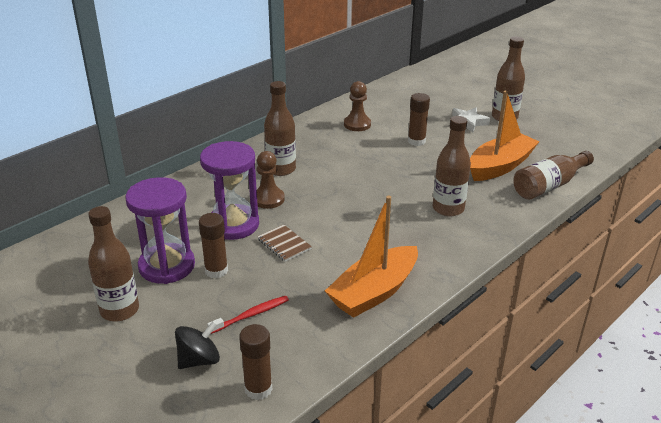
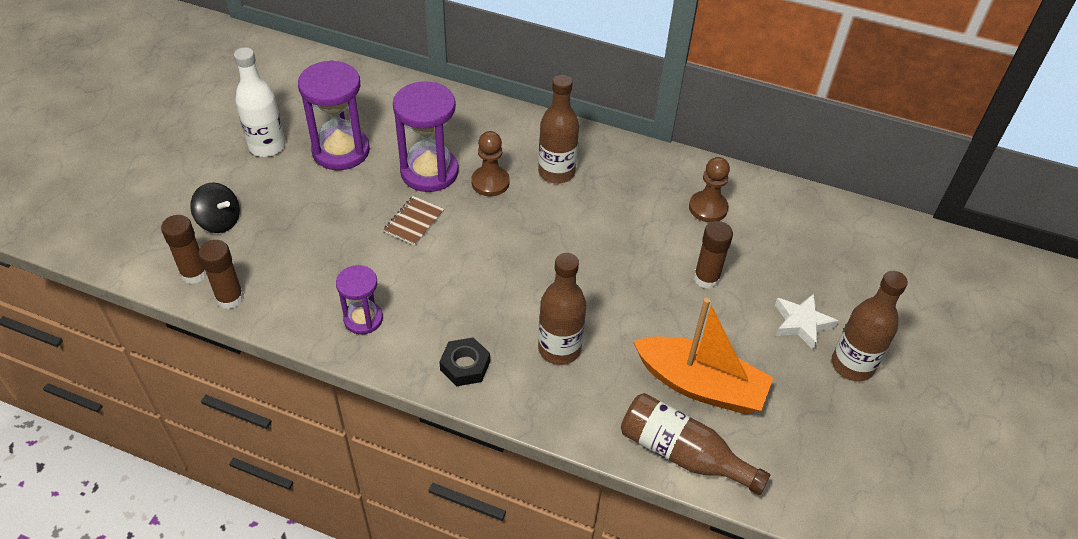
camera: 65 degrees right, 15 degrees up
(119, 310) = (267, 146): brown bottle -> white bottle
(216, 271) = (348, 187): brown glue stick -> brown glue stick (230, 298)
(251, 315) = (291, 234): red toothbrush -> none
(374, 292) = (363, 319): orange boat -> purple hourglass
(445, 252) = (465, 366): none -> black nut

